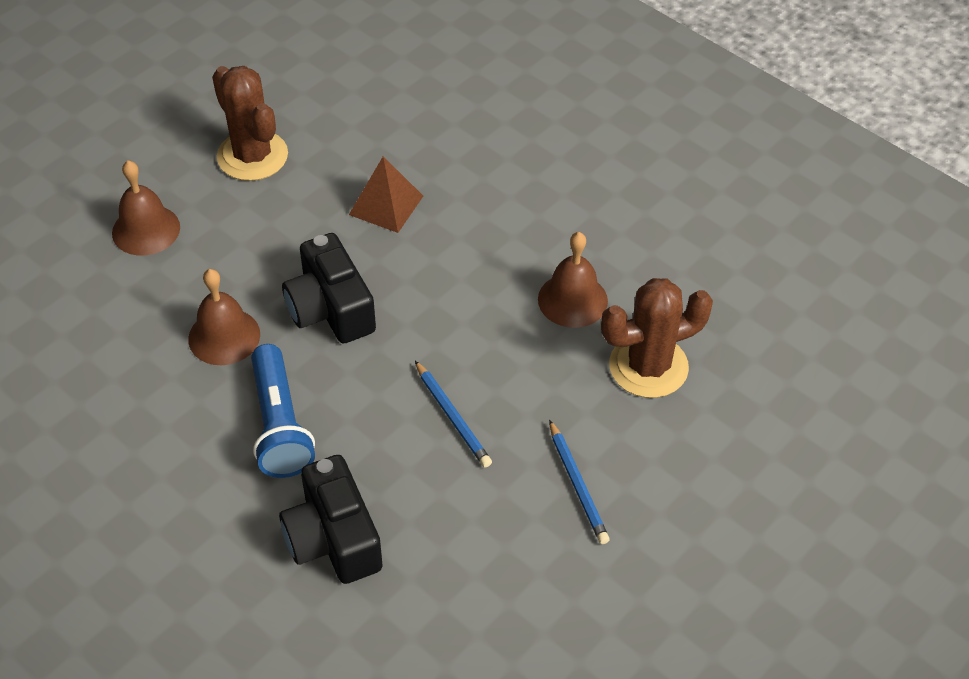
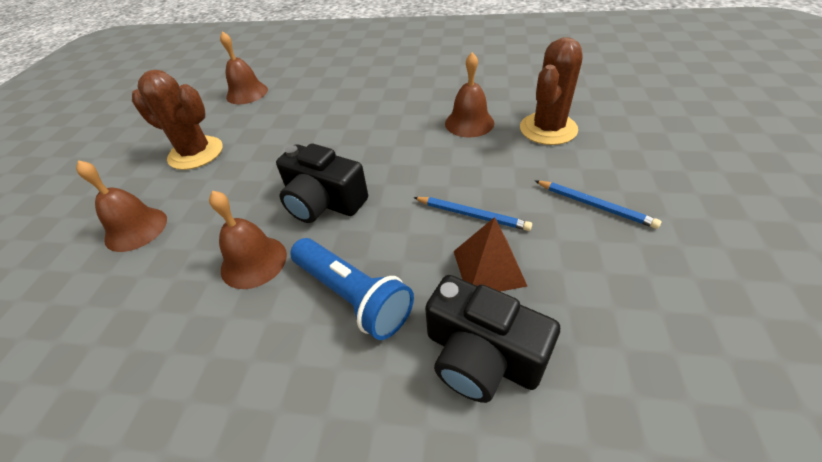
camera: 30 degrees left, 5 degrees down
(367, 82) = (247, 93): none -> brown bell
(386, 205) = (310, 135): brown pyramid -> brown pyramid (489, 268)

